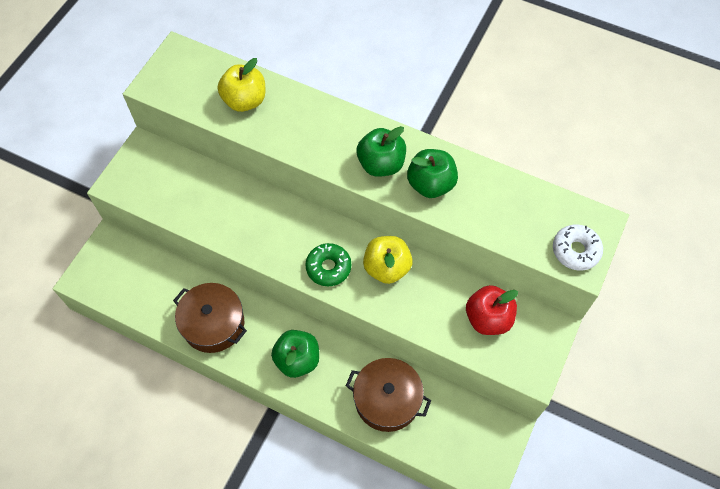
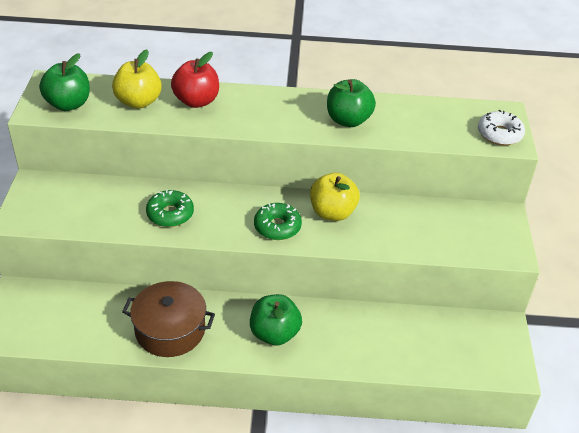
camera: 25 degrees left, 20 degrees down
(241, 221) = (170, 214): none -> green donut
(381, 164) = (295, 117): green apple -> green apple (68, 104)
(387, 400) = (382, 339): brown pot -> none
(488, 318) = (446, 224): red apple -> red apple (196, 101)

